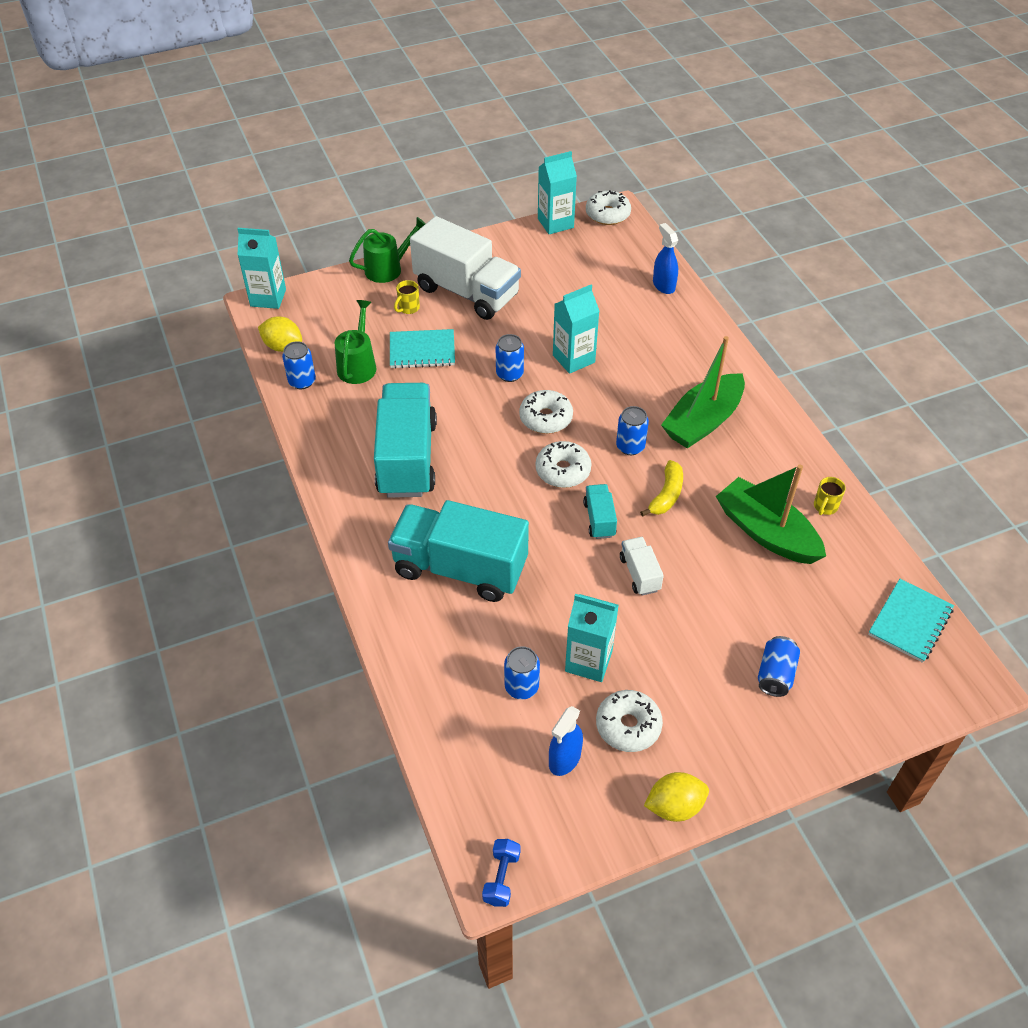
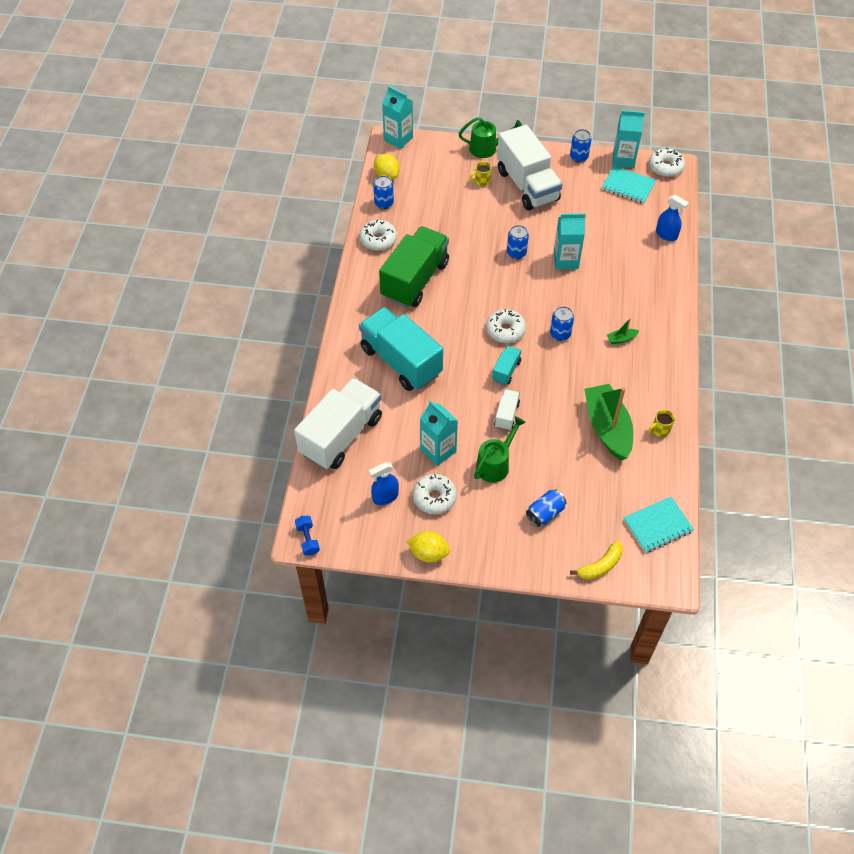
camera: 30 degrees right, 5 degrees up
(358, 365) = (424, 207): green watering can -> green watering can (495, 464)
(407, 458) = (415, 280): turquoise truck -> green truck
(422, 351) = (471, 214): turquoise notebook -> turquoise notebook (628, 186)
(448, 705) = (341, 436): none -> white truck
(501, 878) = (308, 539): blue dumbbell -> blue dumbbell turned 60 degrees counterclockwise
(521, 687) = (389, 446): blue can -> blue can (579, 157)
(546, 418) = (519, 292): white donut -> white donut (378, 239)
(663, 285) = (666, 235): blue spray bottle -> blue spray bottle turned 120 degrees clockwise
(666, 495) = (560, 375): yellow banana -> yellow banana (600, 566)
(703, 421) = (621, 339): green boat -> green boat, size x0.40

